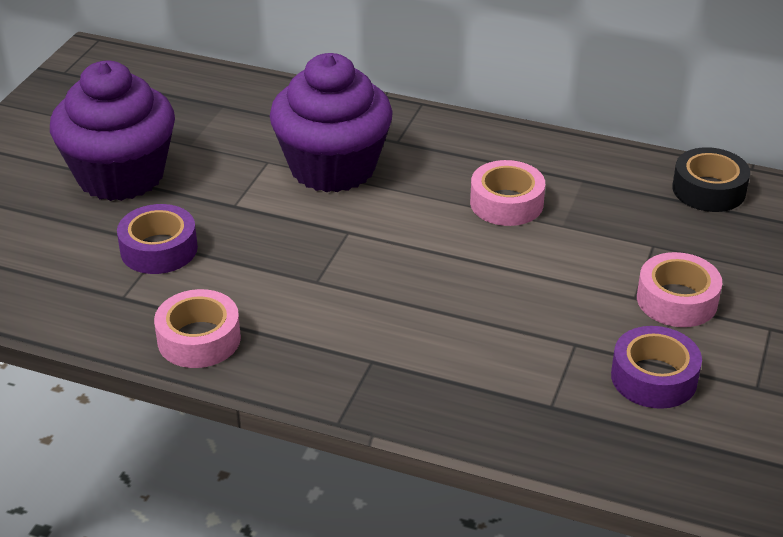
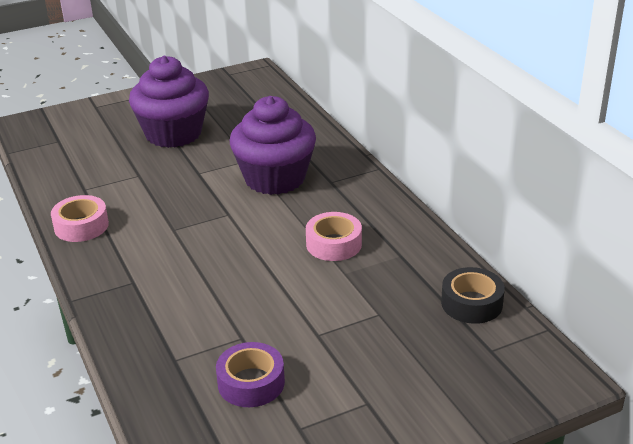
camera: 45 degrees right, 5 degrees down
(159, 249) = (133, 176): purple tape -> none
(677, 300) = (338, 351): pink tape -> none

